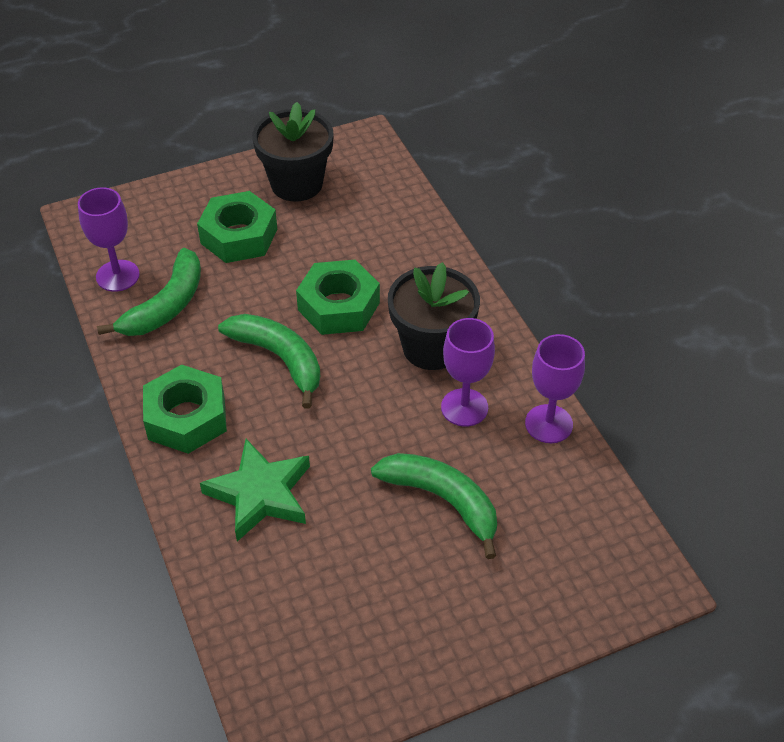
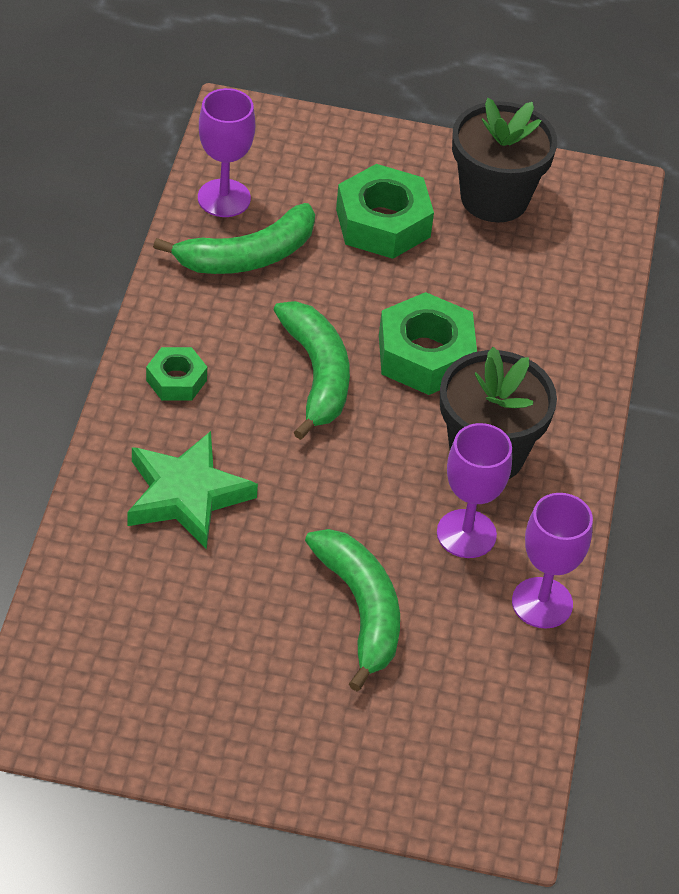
camera: 30 degrees right, 0 degrees up
(186, 417) = (176, 380): green nut -> green nut, size x0.56

